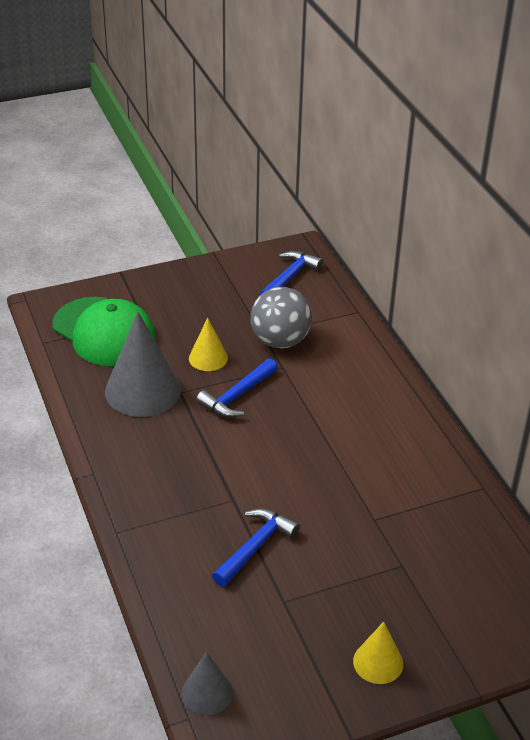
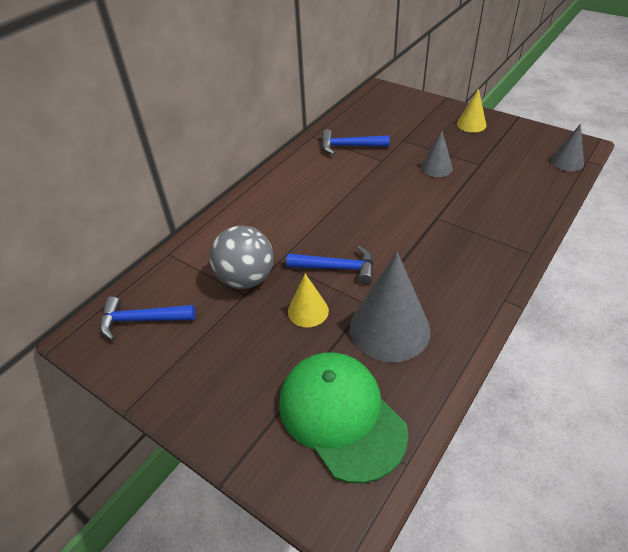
camera: 120 degrees left, 5 degrees up
(104, 332) = (341, 416): green cap -> green cap turned 45 degrees counterclockwise
(255, 546) = (459, 191): blue hammer -> blue hammer (349, 146)
(315, 557) = (436, 167): none -> grey cone

